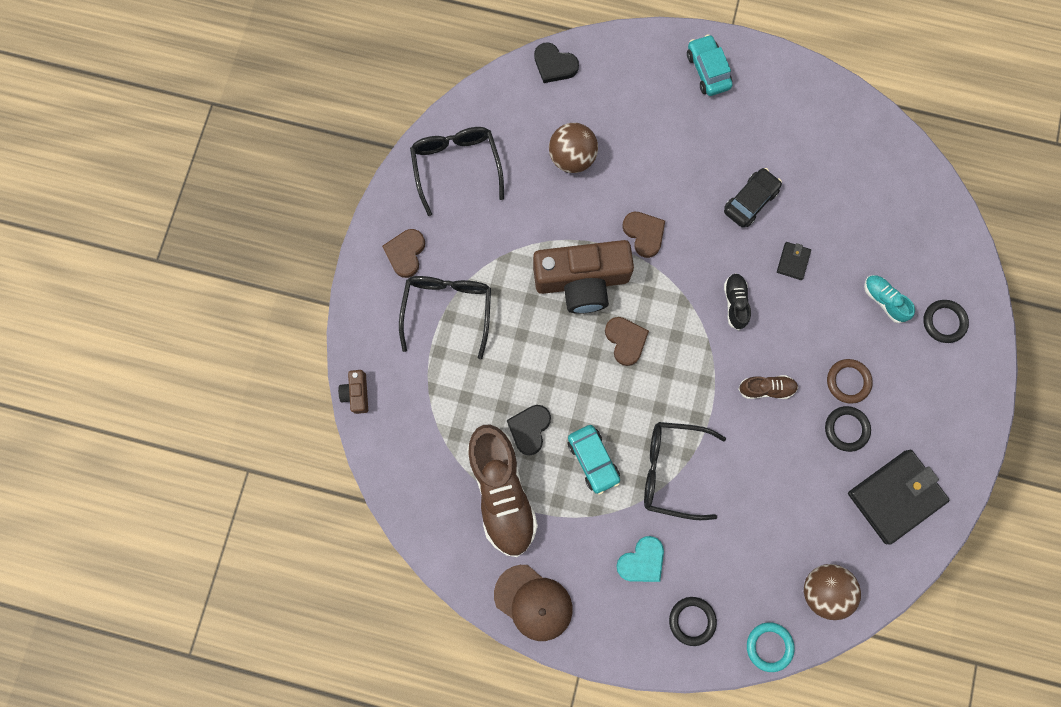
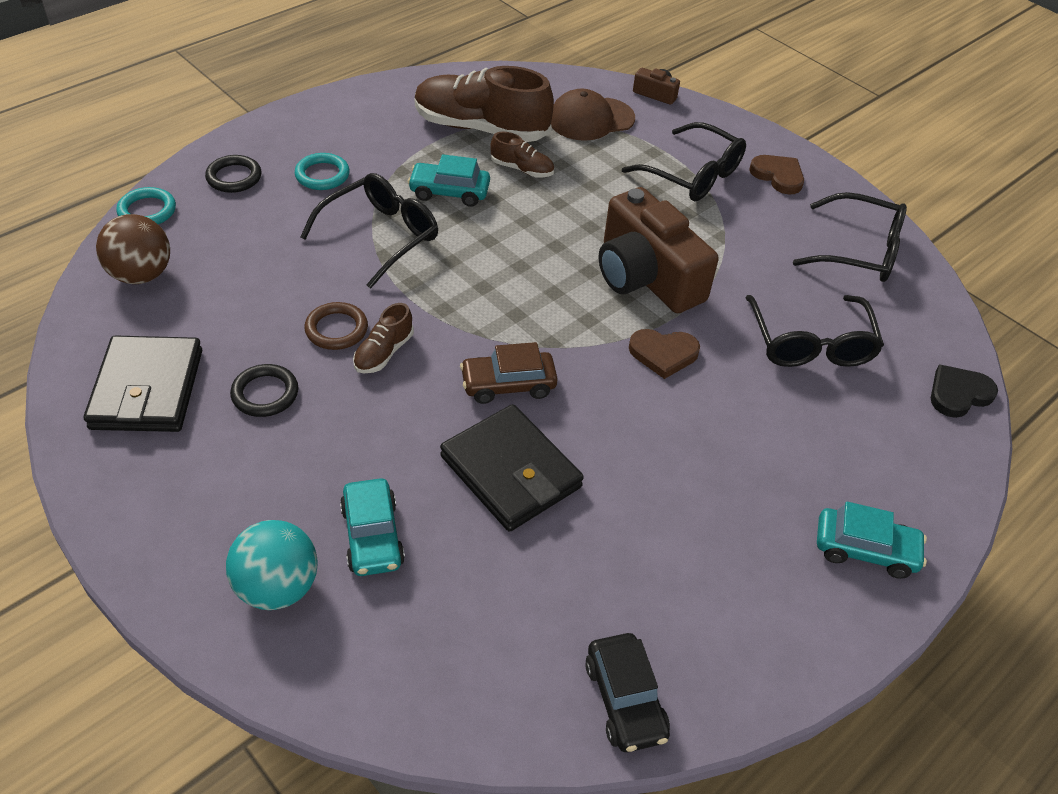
camera: 120 degrees right, 30 degrees down
(529, 429) = (522, 169): black heart -> brown shoe
(533, 602) = (367, 102): brown cap -> brown cap (591, 119)
(572, 158) = (810, 344): brown ball -> black glasses
(582, 281) = (646, 276): brown camera -> brown camera turned 60 degrees counterclockwise
(625, 340) = (548, 274): brown heart -> none
(642, 561) = (322, 175): turquoise heart -> turquoise ring
(735, 303) = (508, 384): black shoe -> brown car
(750, 201) = (629, 478): black car -> black car (625, 700)
(793, 261) = (511, 472): black wallet -> black wallet, size x2.24
(848, 381) = (314, 430): brown ring -> brown ring (336, 329)
(883, 300) = (372, 536): turquoise shoe -> turquoise car
(944, 322) = (277, 587): black ring -> turquoise ball

